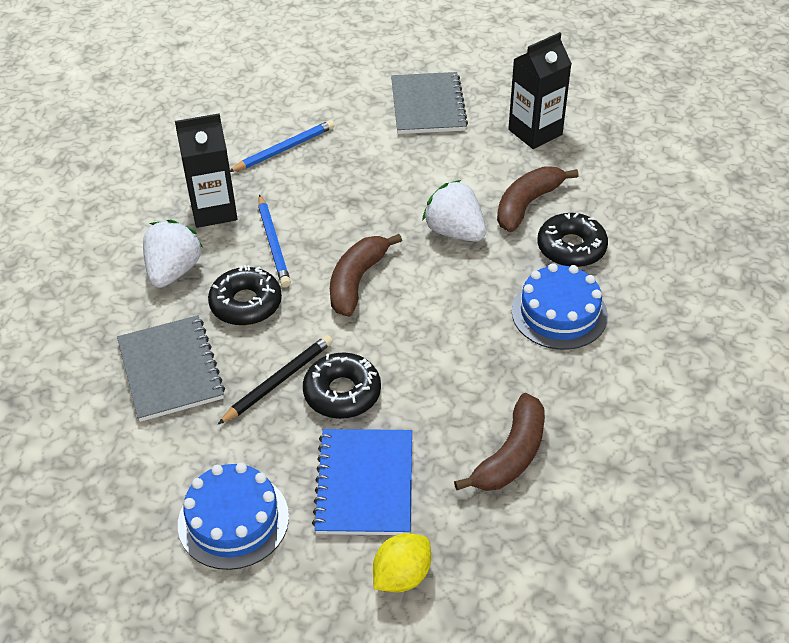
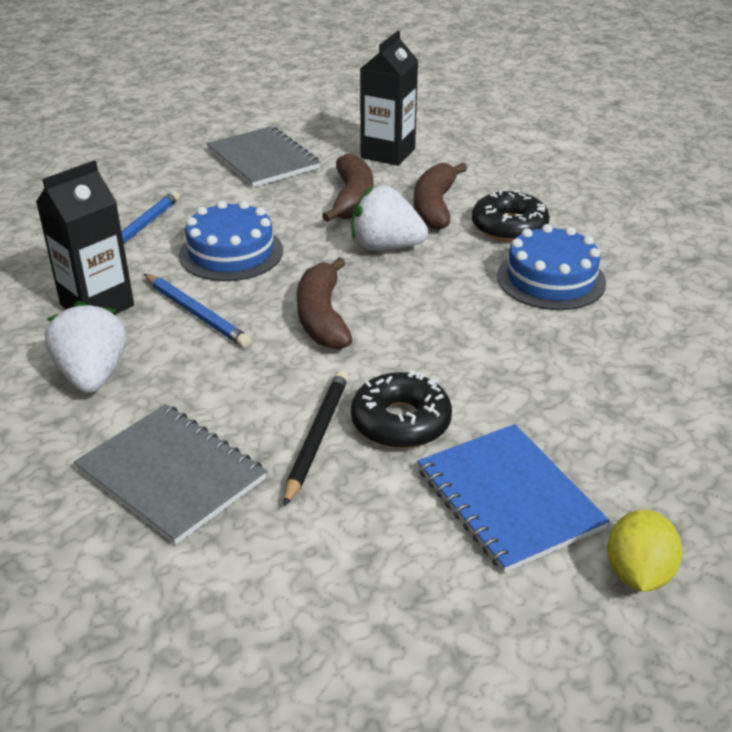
camera: 30 degrees left, 10 degrees down
(233, 520) = (391, 603): blue cake -> blue cake (231, 252)
(246, 304) = (212, 377): black donut -> none
(511, 455) = (629, 411): brown banana -> brown banana (352, 199)

